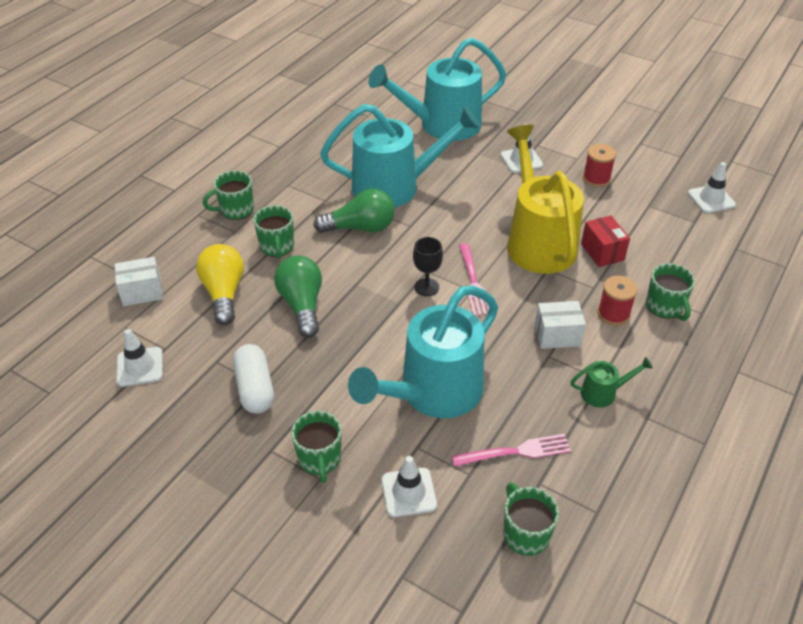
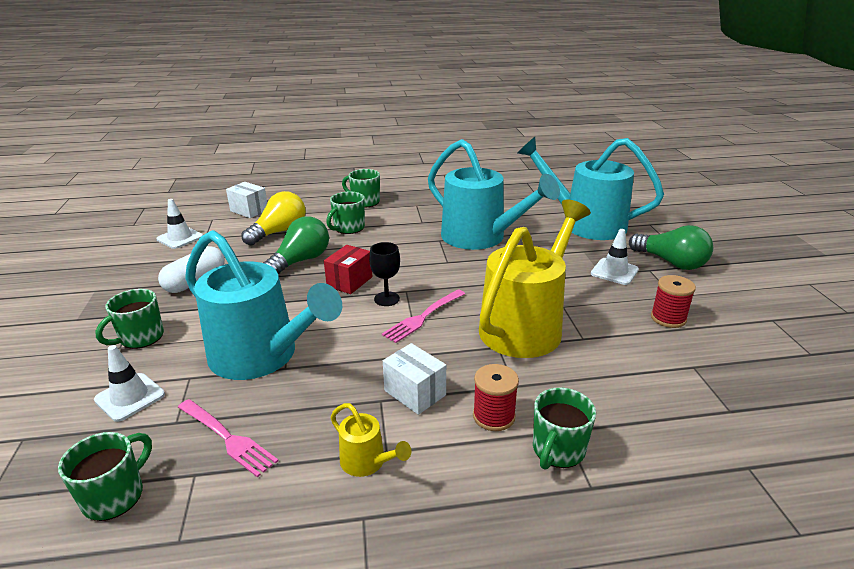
camera: 50 degrees right, 15 degrees down
(360, 228) = (413, 245): green light bulb -> green light bulb (671, 262)
(432, 393) = (262, 357): turquoise watering can -> turquoise watering can turned 150 degrees counterclockwise
(602, 252) = (572, 368): red box -> red box (349, 281)
(603, 393) = (367, 462): green watering can -> yellow watering can
(711, 199) = (790, 406): white traffic cone -> none

